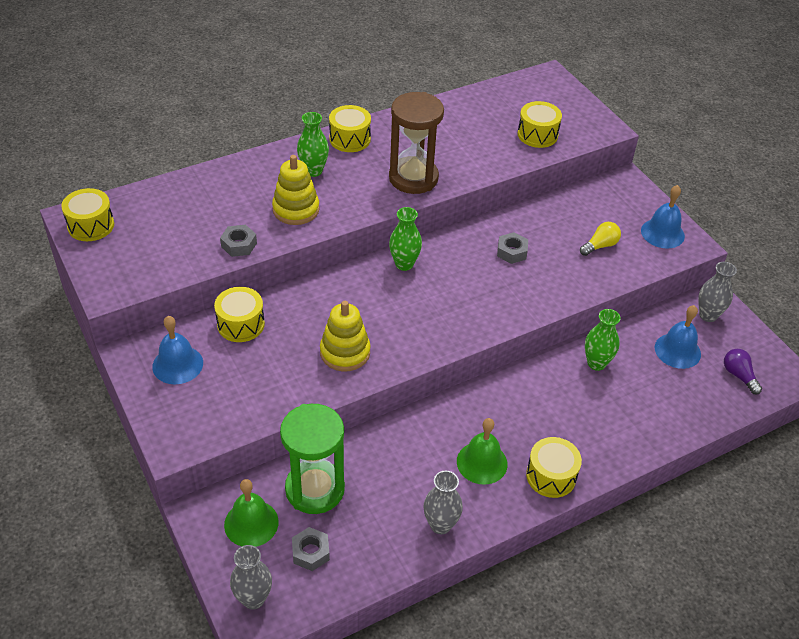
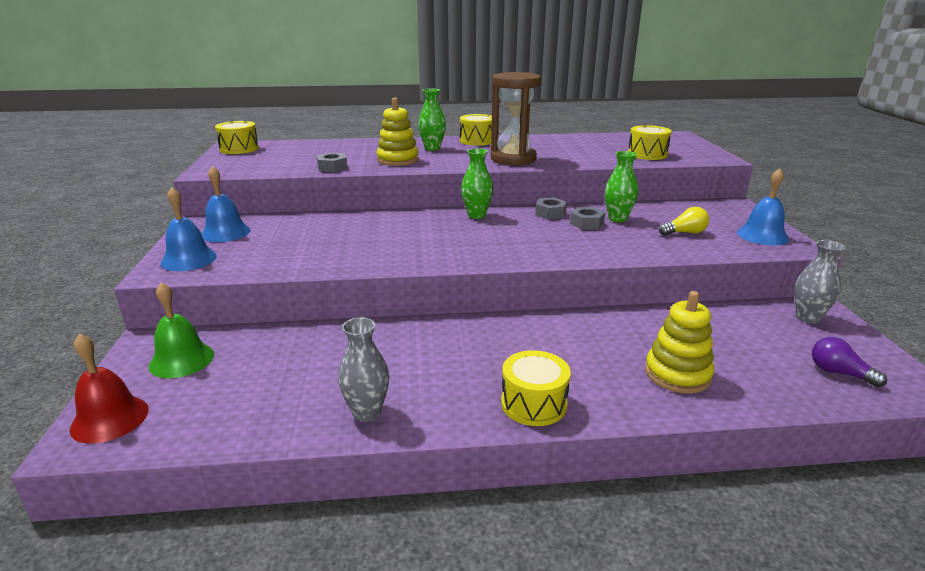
camera: 25 degrees right, 20 degrees down
(241, 324) = (302, 222): yellow drum -> none
(253, 599) = (110, 419): grey vase -> red bell
(310, 552) = (208, 397): grey nut -> grey nut (550, 213)
(315, 489) = (267, 351): green hourglass -> none
(345, 352) = (372, 250): yellow stacking toy -> yellow stacking toy (677, 374)
(482, 462) = (458, 372): green bell -> none
(596, 363) = (647, 326): green vase -> green vase (617, 219)
(677, 350) = (756, 336): blue bell -> blue bell (189, 259)
(739, 376) = (839, 373): purple light bulb -> purple light bulb turned 45 degrees counterclockwise

